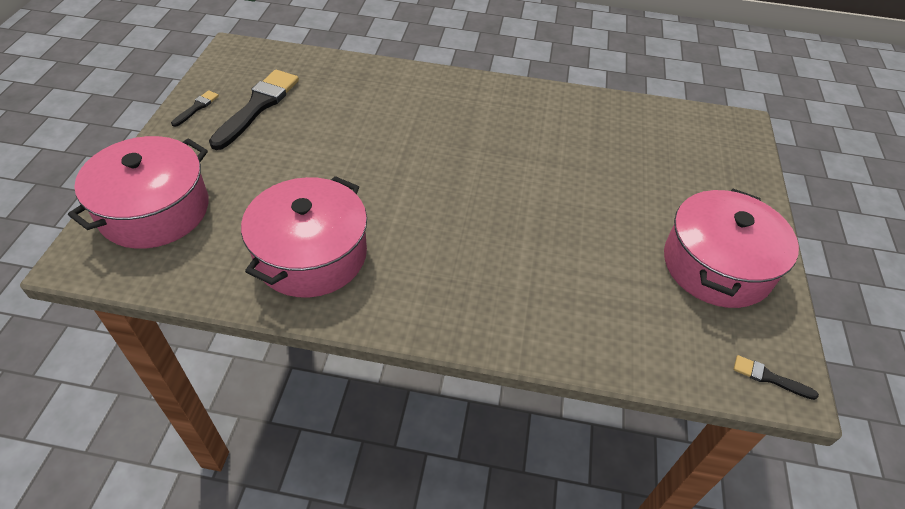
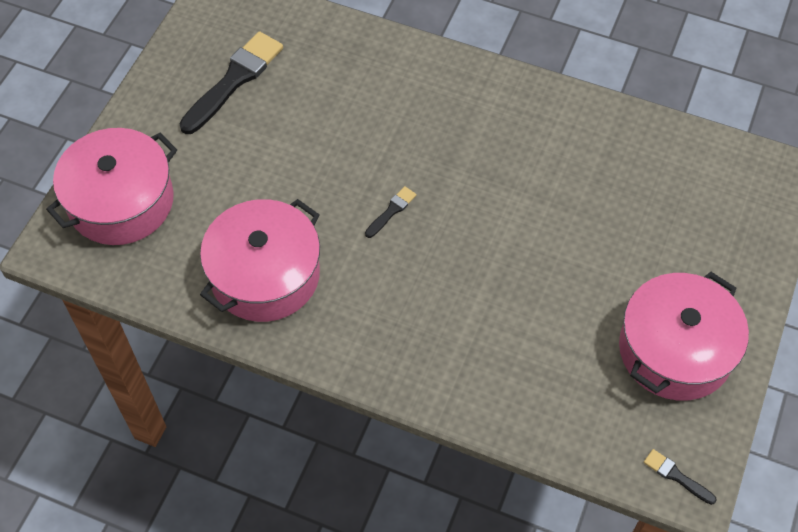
camera: 15 degrees right, 10 degrees up
(196, 108) = (170, 74): black brush -> black brush (391, 211)

